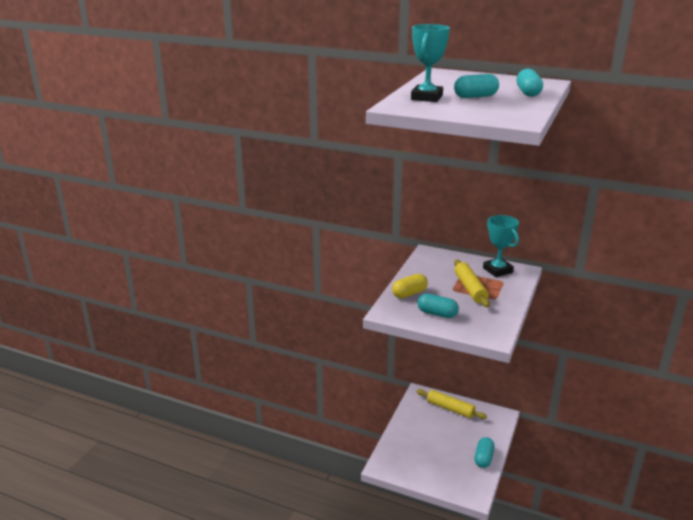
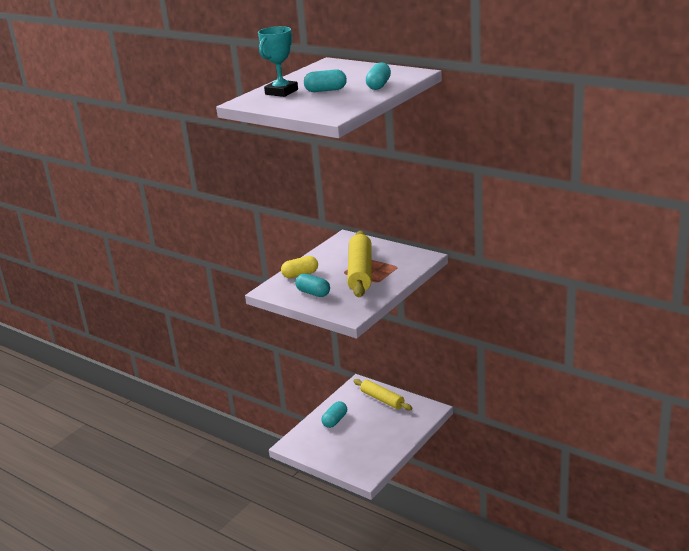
camera: 15 degrees right, 0 degrees up
(470, 288) = (360, 272): yellow rolling pin -> yellow rolling pin, size x1.51
(483, 458) = (391, 445): turquoise capsule -> turquoise capsule (335, 420)
(497, 270) = (400, 256): turquoise trophy -> none

